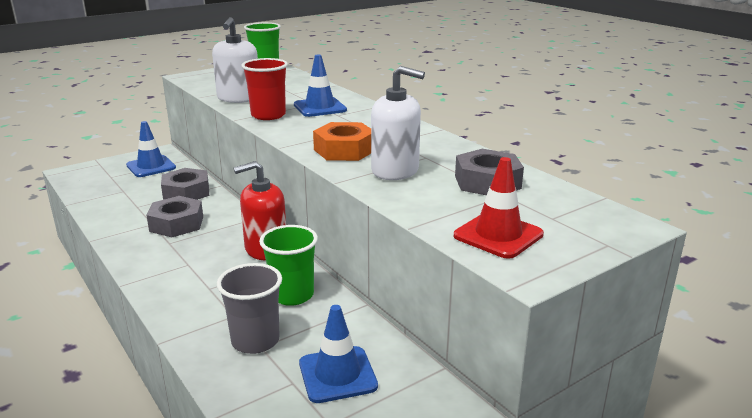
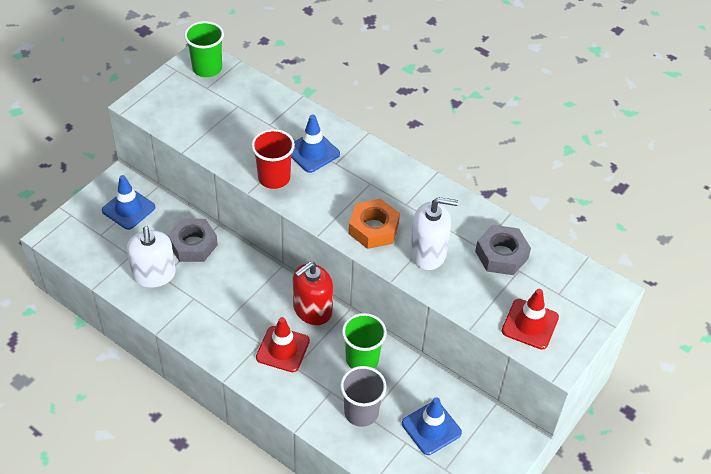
camera: 20 degrees left, 25 degrees up
(176, 224) = (216, 293): grey nut -> none
(208, 272) = (283, 349): none -> red traffic cone
(238, 98) = (224, 147): white soap dispenser -> white soap dispenser (154, 275)

